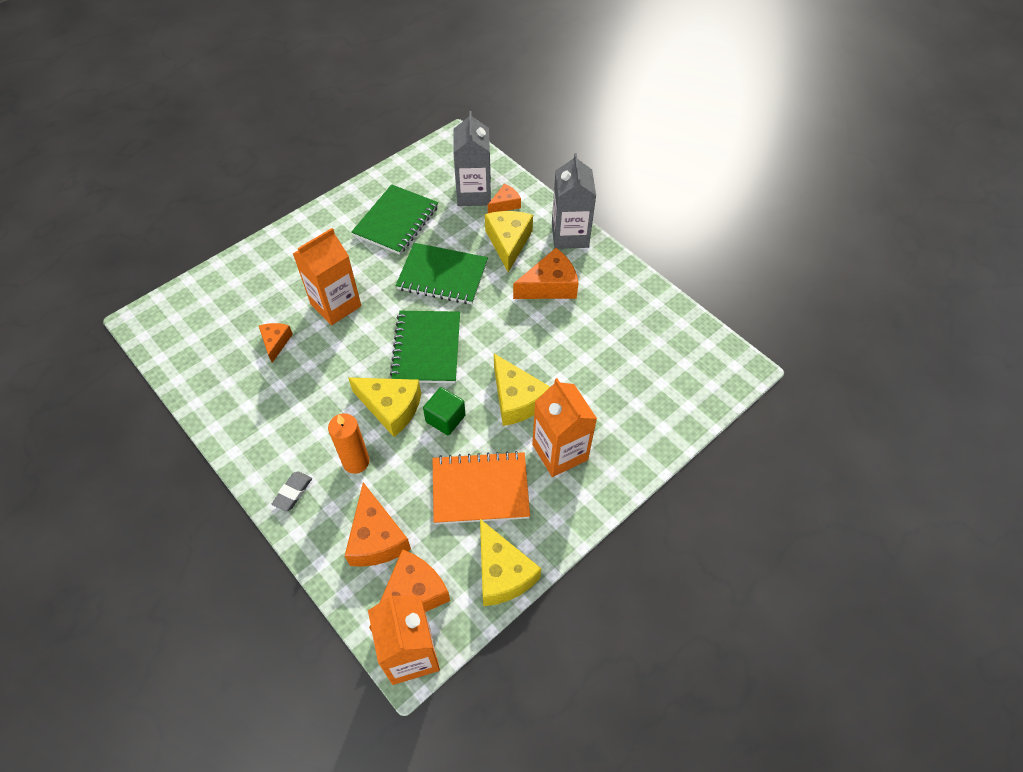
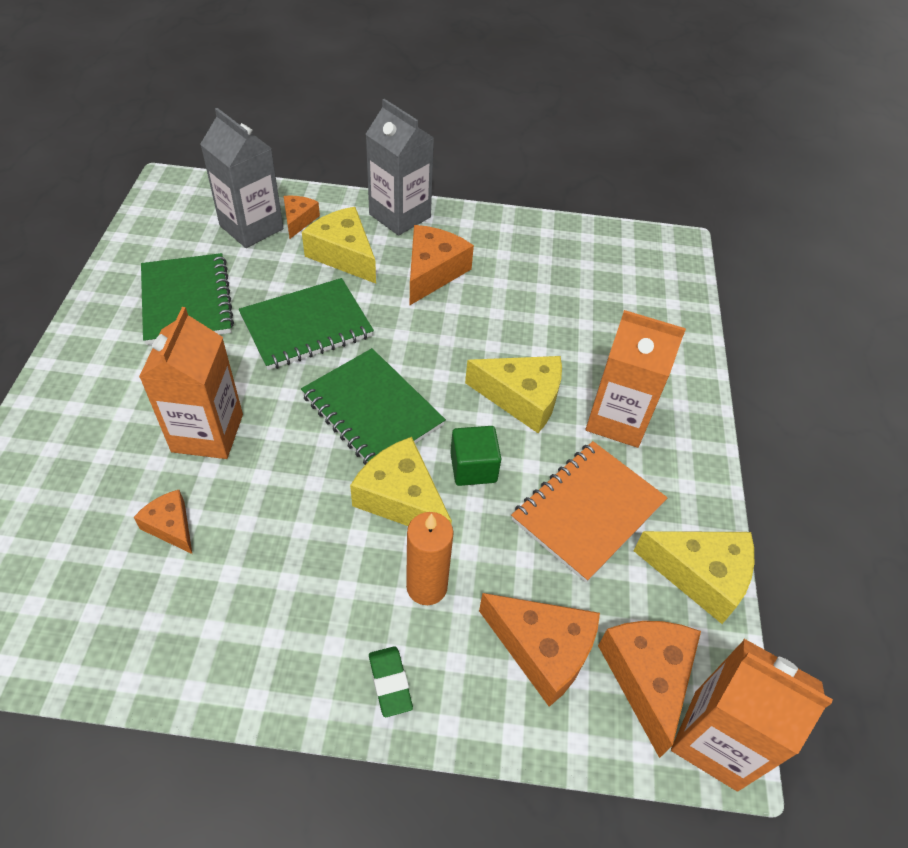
camera: 45 degrees left, 5 degrees down
(293, 492) = (390, 683): grey eraser -> green eraser
(391, 407) = (401, 499): yellow cheese -> yellow cheese turned 120 degrees counterclockwise

